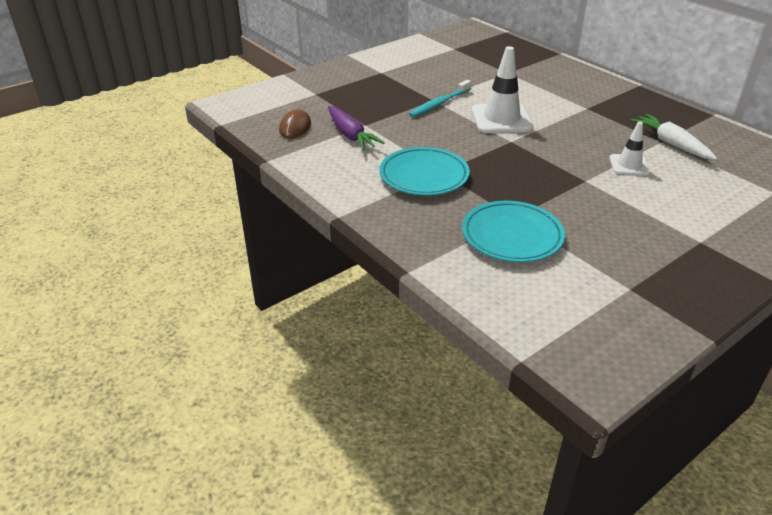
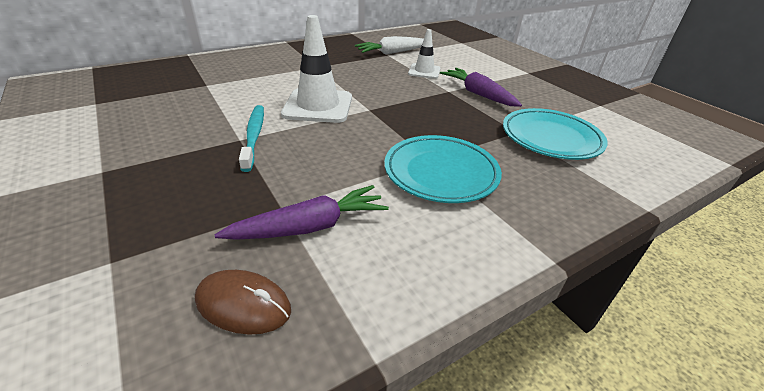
camera: 85 degrees left, 0 degrees up
(439, 103) = (254, 136): turquoise toothbrush -> turquoise toothbrush turned 150 degrees counterclockwise
(591, 198) = (478, 94): none -> purple carrot

